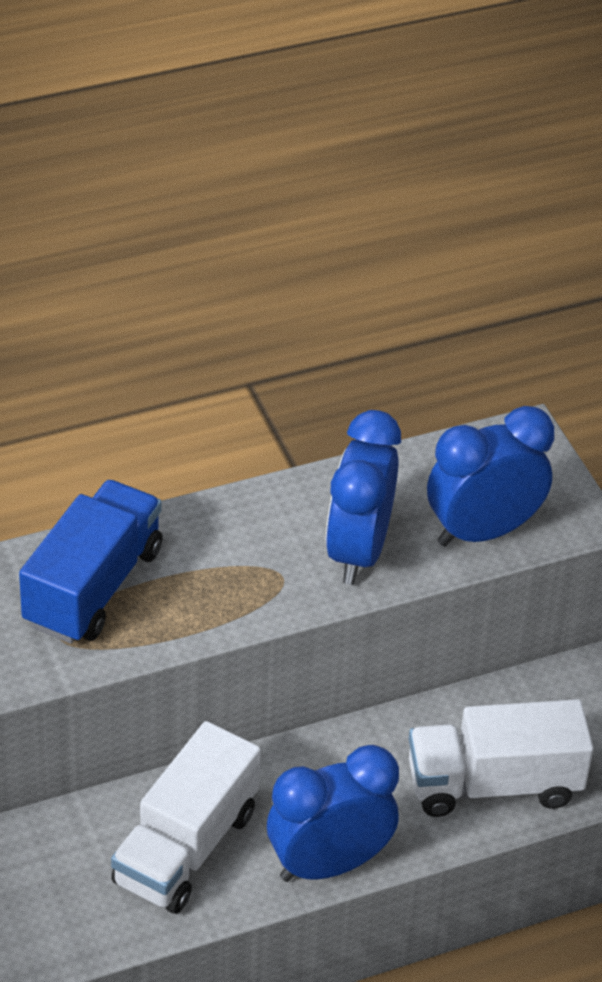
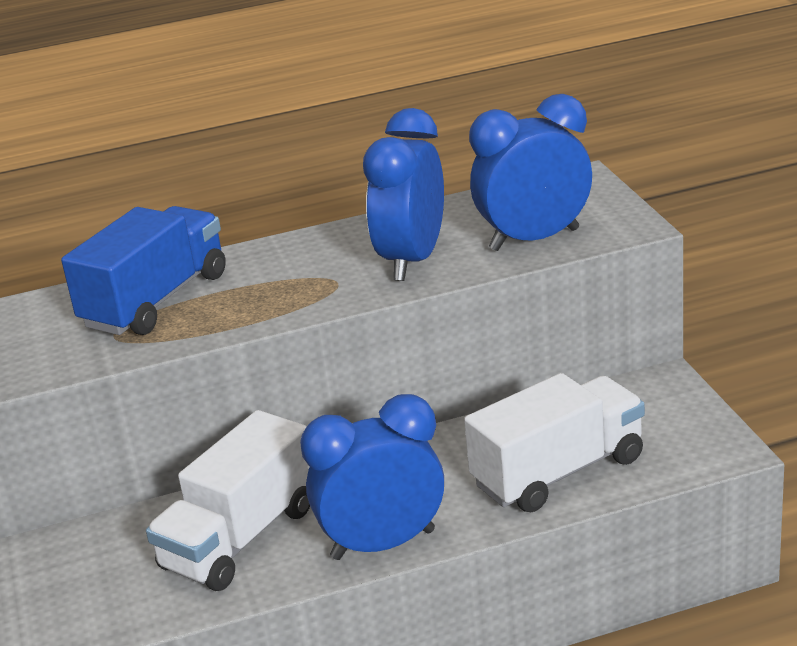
camera: 10 degrees right, 15 degrees down
(493, 784) = (558, 472): white truck -> white truck turned 150 degrees clockwise

